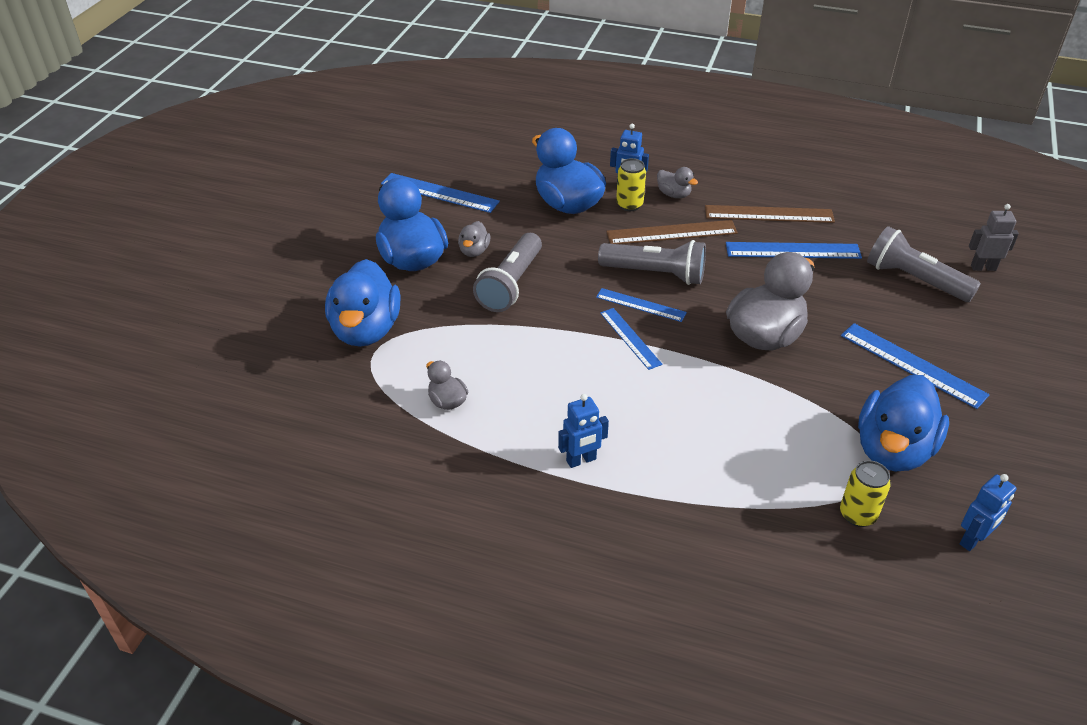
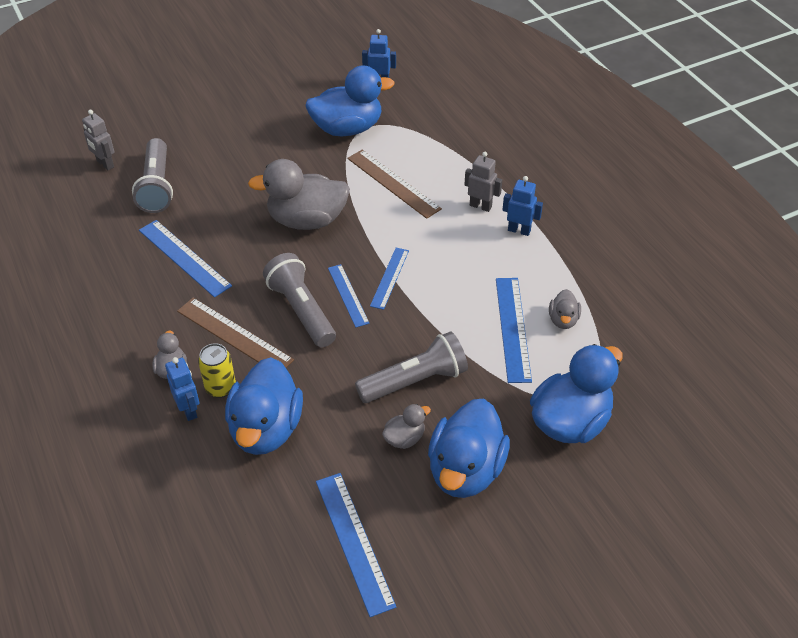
camera: 135 degrees left, 5 degrees up
(648, 460) = (480, 206): none -> grey robot
(769, 214) = (142, 296): brown ruler -> brown ruler (393, 183)
(857, 515) = (413, 120): yellow can -> none
(912, 364) = (258, 151): blue ruler -> blue ruler (512, 328)

